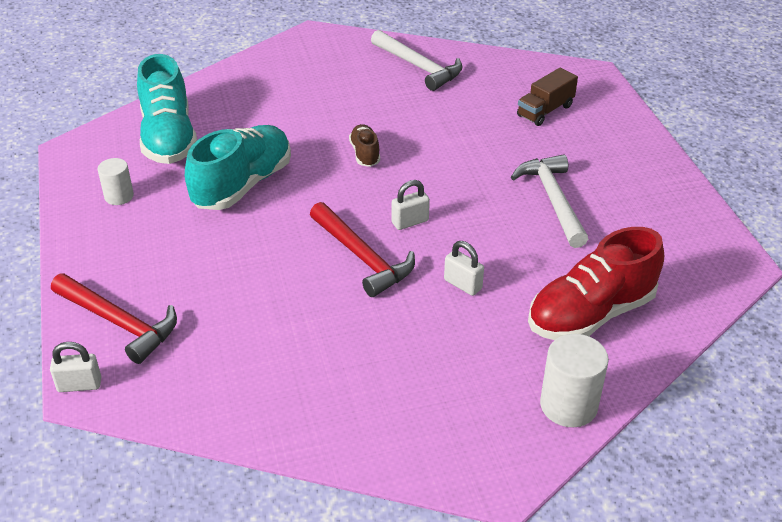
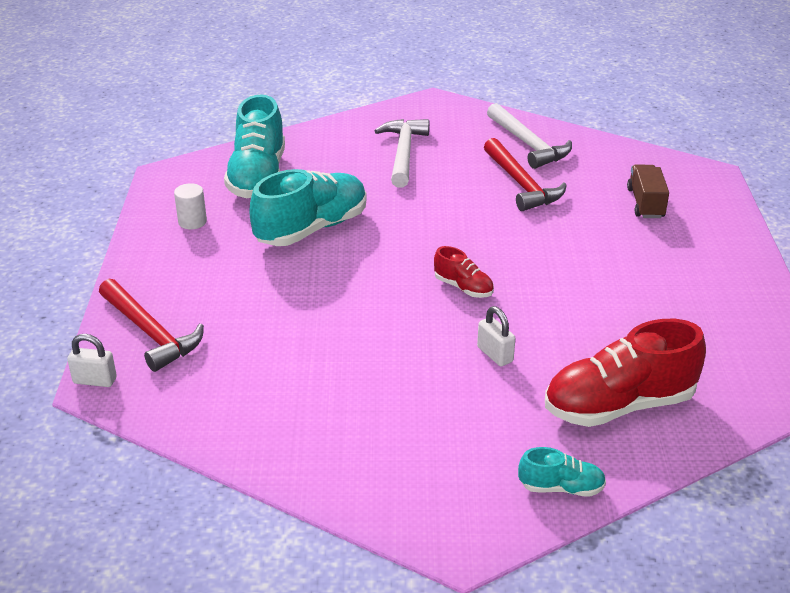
camera: 15 degrees right, 5 degrees down
(362, 257) = (403, 312): red hammer -> red hammer (521, 184)
(365, 154) = (442, 218): brown shoe -> none
(410, 222) = (463, 287): white padlock -> red shoe
(545, 111) = (645, 203): brown truck -> brown truck turned 120 degrees clockwise
(553, 200) = (621, 290): white hammer -> white hammer (403, 153)
(568, 405) = (561, 488): white cylinder -> turquoise shoe

